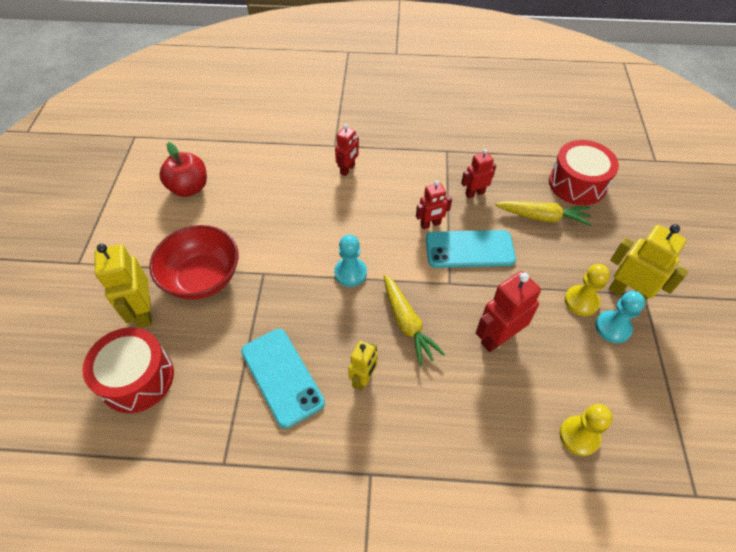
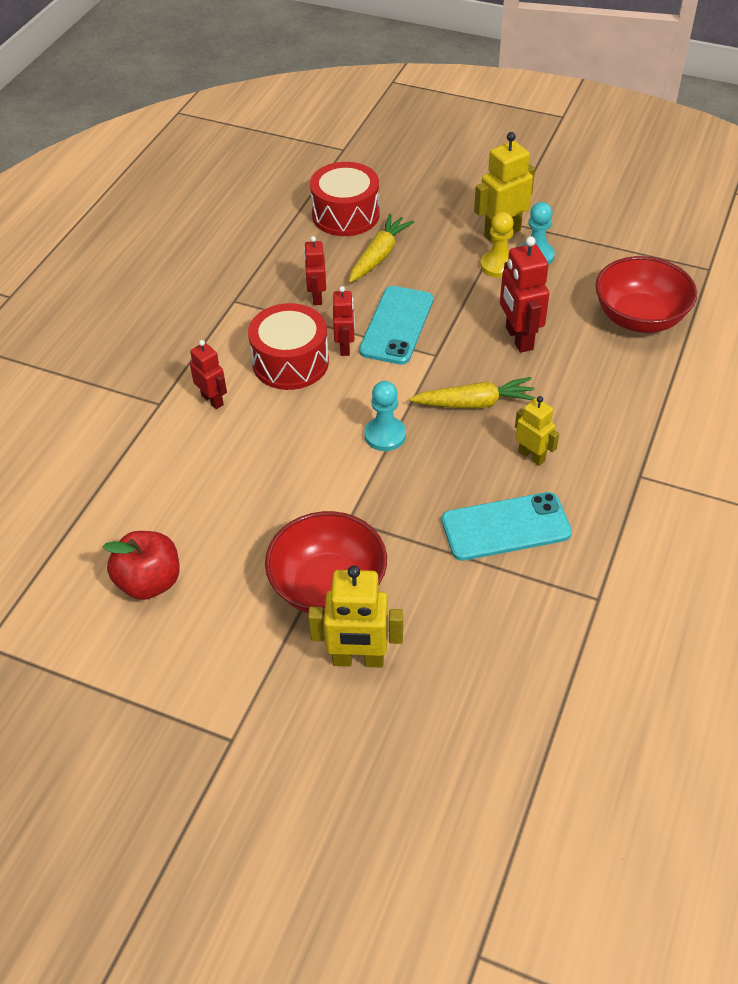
camera: 70 degrees left, 5 degrees down
(137, 378) = (460, 675): red drum -> red drum (290, 362)
(579, 436) = (639, 318): yellow pawn -> red bowl

